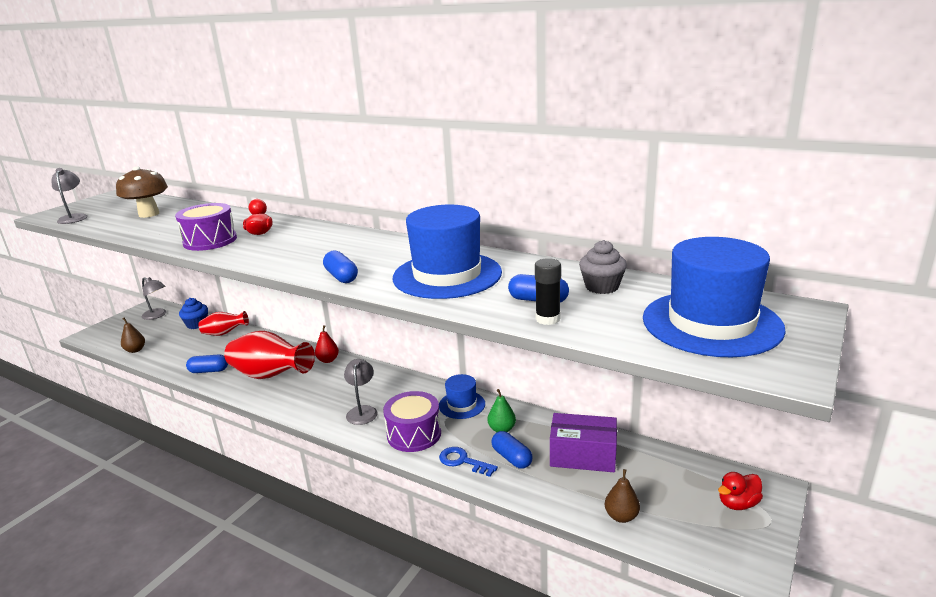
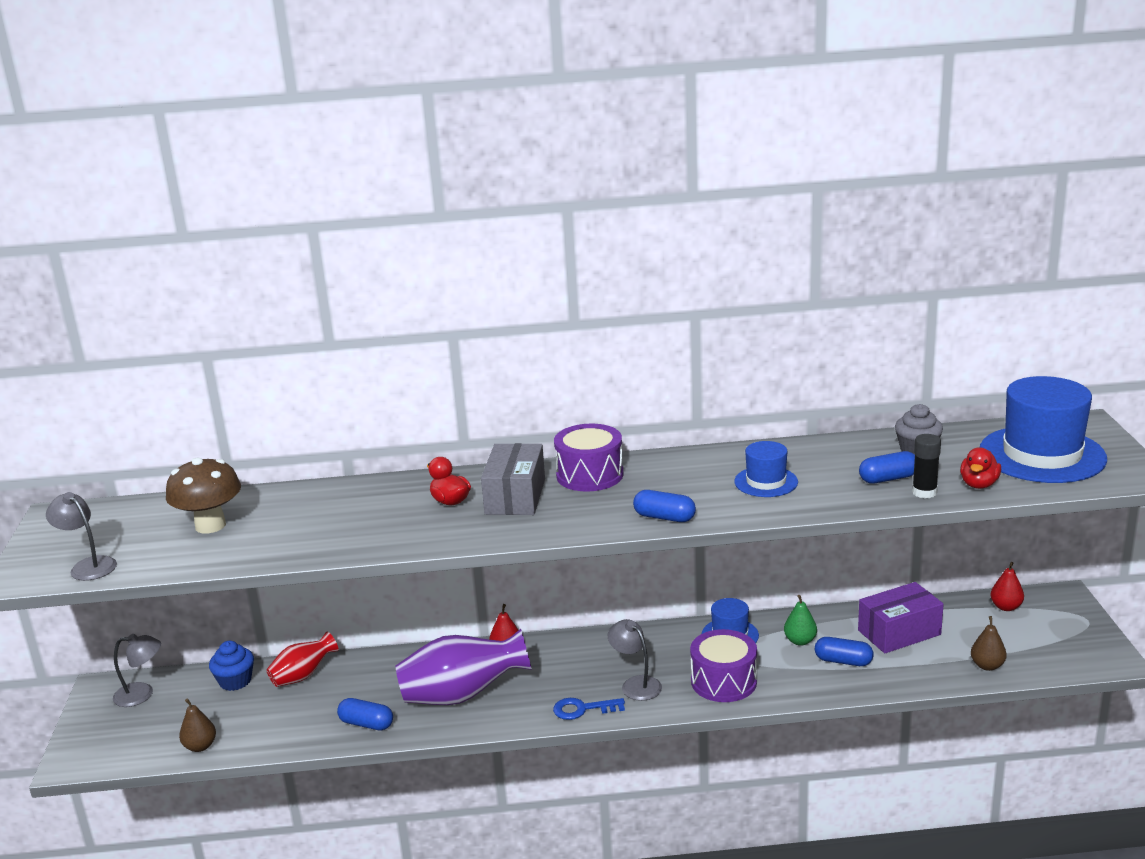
camera: 35 degrees left, 0 degrees up
(209, 371) = (366, 724): blue capsule -> blue capsule turned 60 degrees clockwise
(210, 241) = (405, 530): purple drum -> purple drum (590, 475)
(270, 376) = (462, 695): red vase -> purple vase
(294, 240) = (515, 496): none -> grey box
(447, 275) = (766, 482): blue hat -> blue hat, size x0.52
(463, 461) = (805, 683): blue key -> blue key (583, 709)
(702, 475) = (1006, 607): none -> red pear
(738, 503) = (1053, 617): red duck -> red duck (979, 484)

